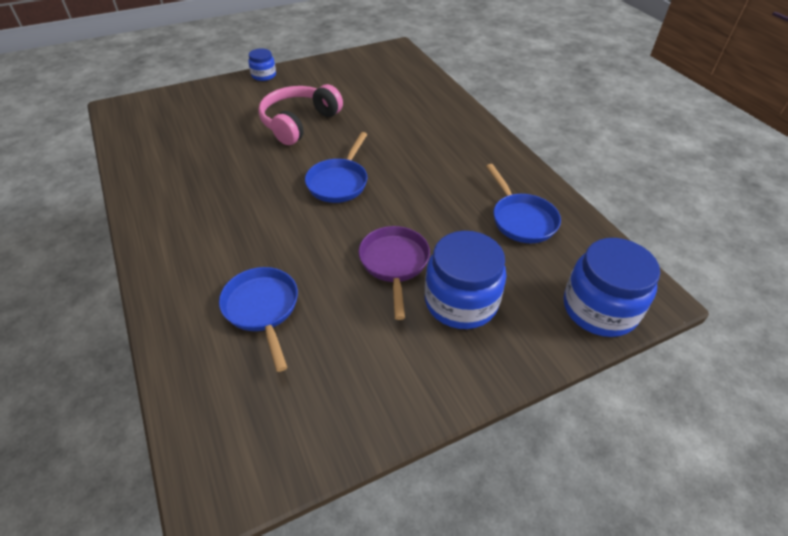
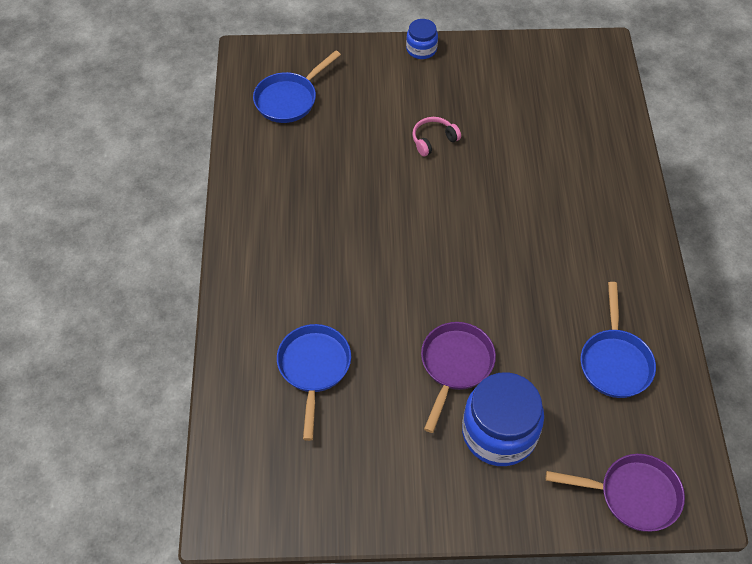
camera: 25 degrees right, 10 degrees up
(298, 122) = (433, 140): pink headphones -> pink headphones, size x0.49
(339, 182) = (443, 242): blue pan -> blue pan (289, 99)
(599, 309) = (632, 495): blue jar -> purple pan

